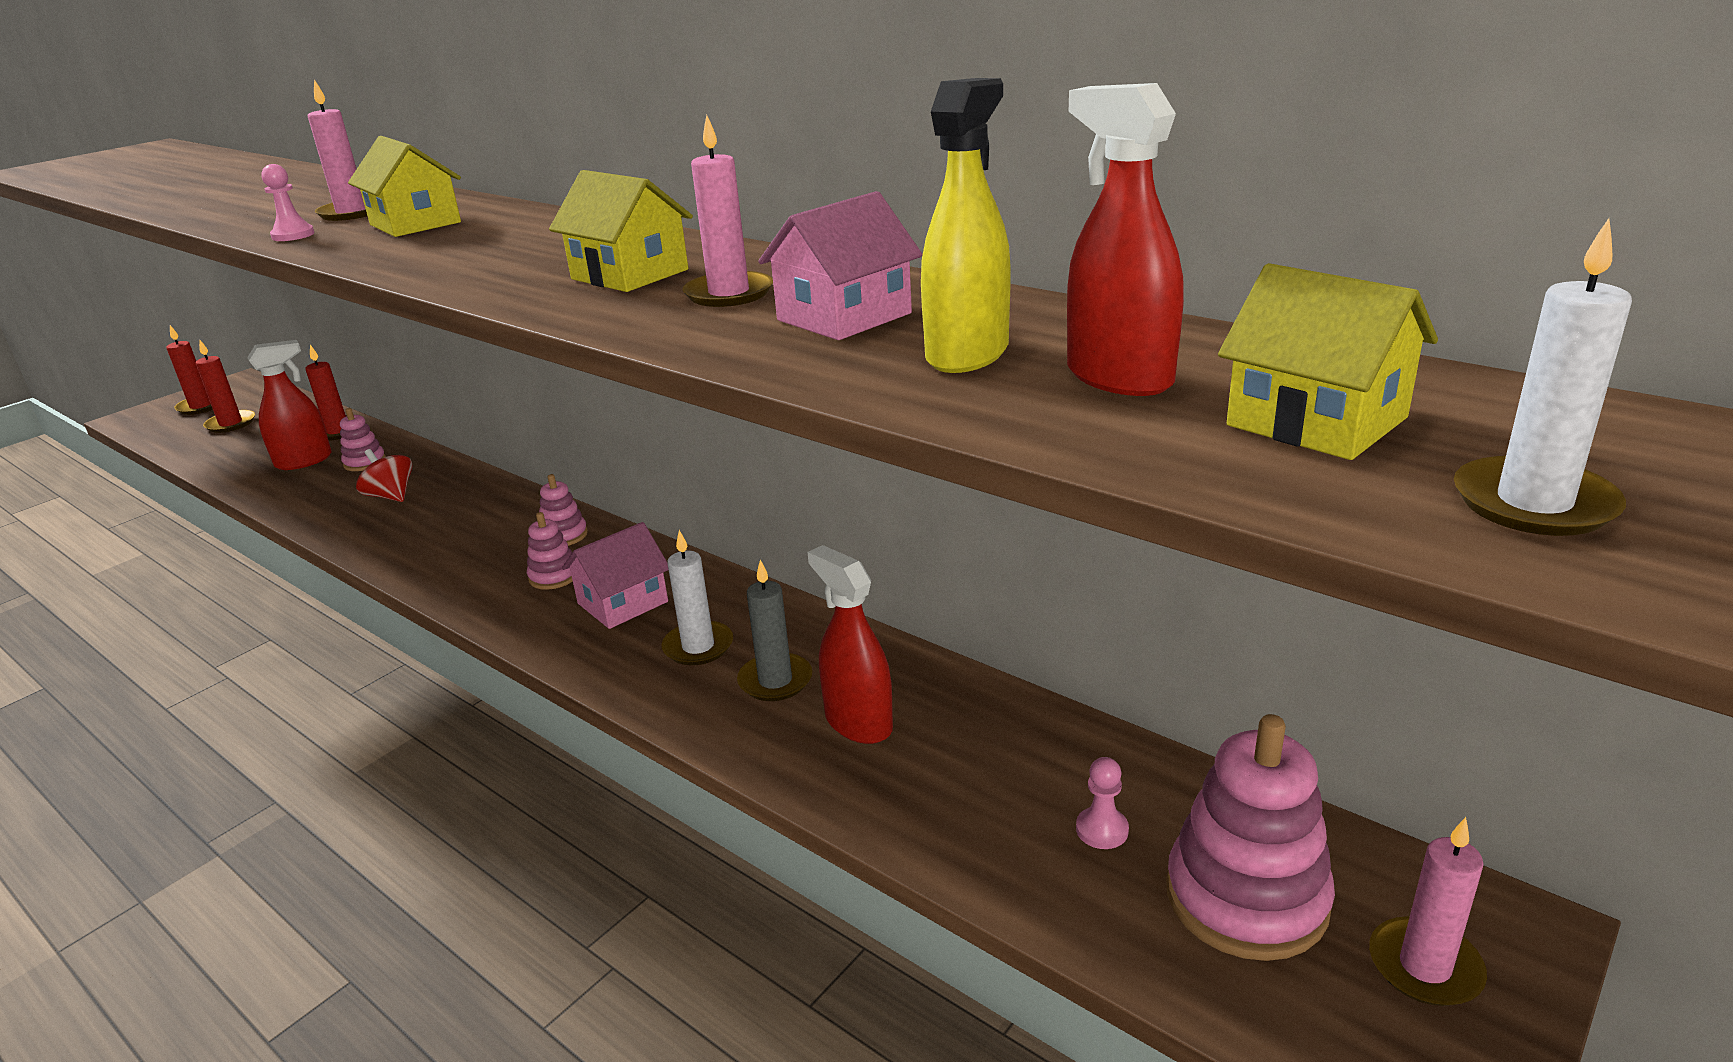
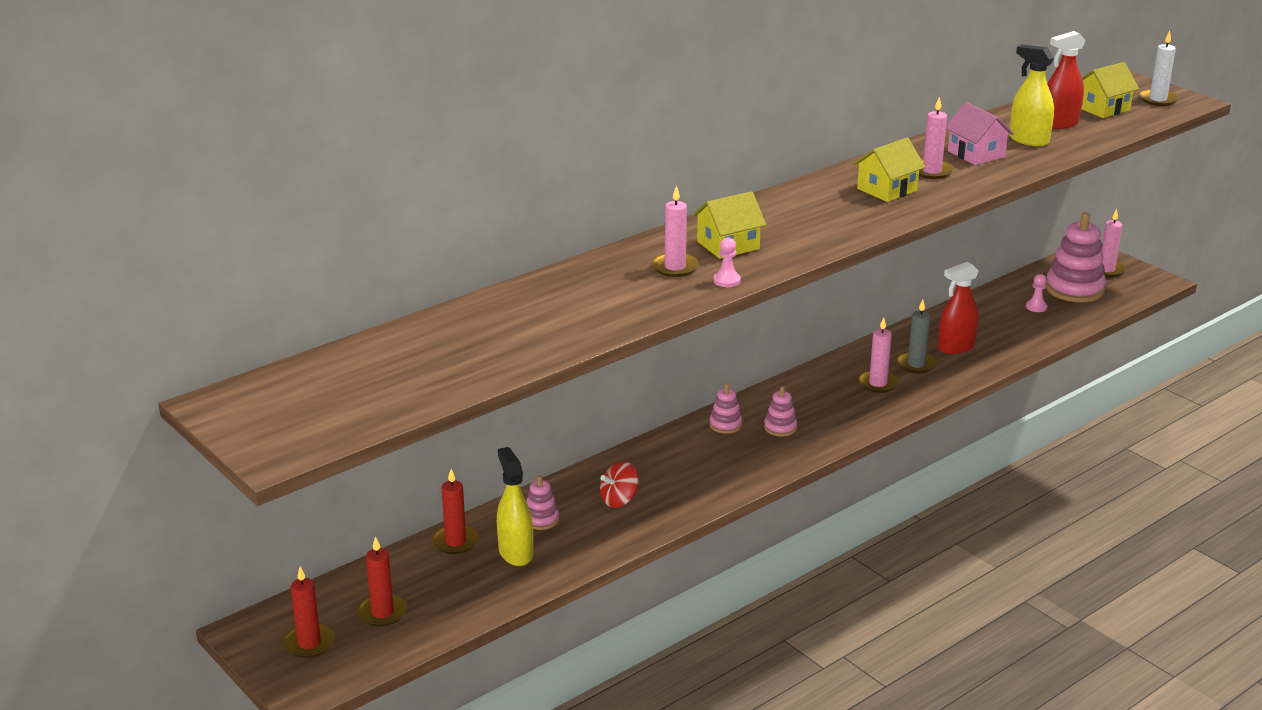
camera: 80 degrees left, 0 degrees up
(304, 461) = (515, 553): red spray bottle -> yellow spray bottle
(623, 602) = (822, 405): pink house -> none
(698, 647) = (878, 383): white candle -> pink candle

